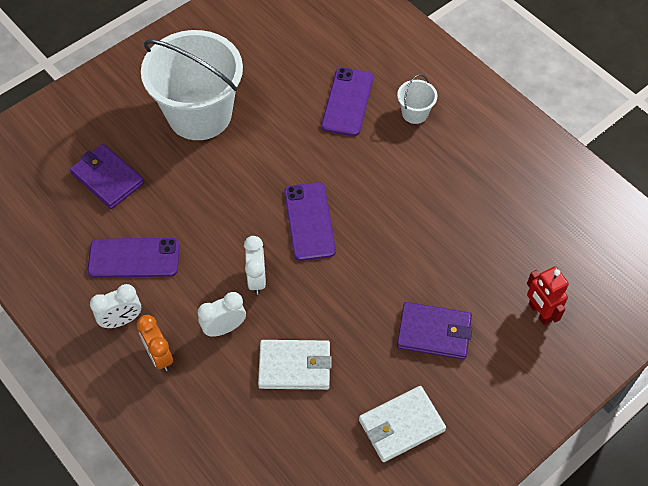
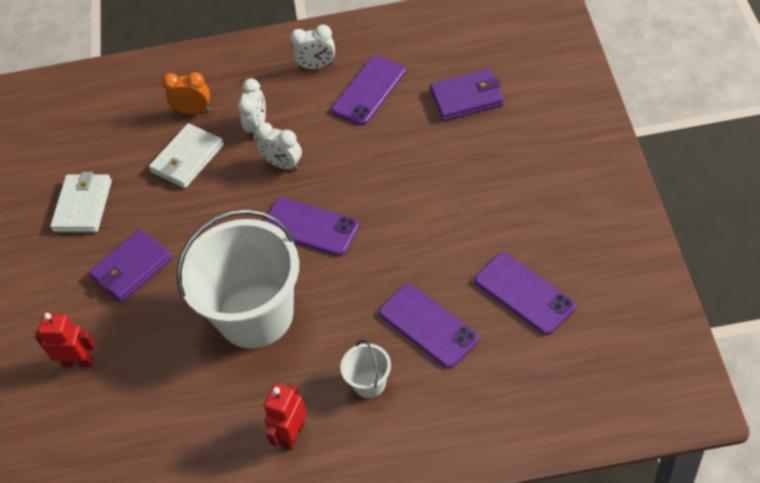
camera: 130 degrees right, 5 degrees down
(121, 320) = (317, 66): white clock -> white clock turned 105 degrees counterclockwise
(159, 356) = (268, 79): orange clock -> orange clock (193, 111)
(199, 114) = (497, 190): white bucket -> white bucket (255, 315)
(285, 61) = (524, 293): none -> purple phone
(484, 136) = (292, 434): none -> red robot

